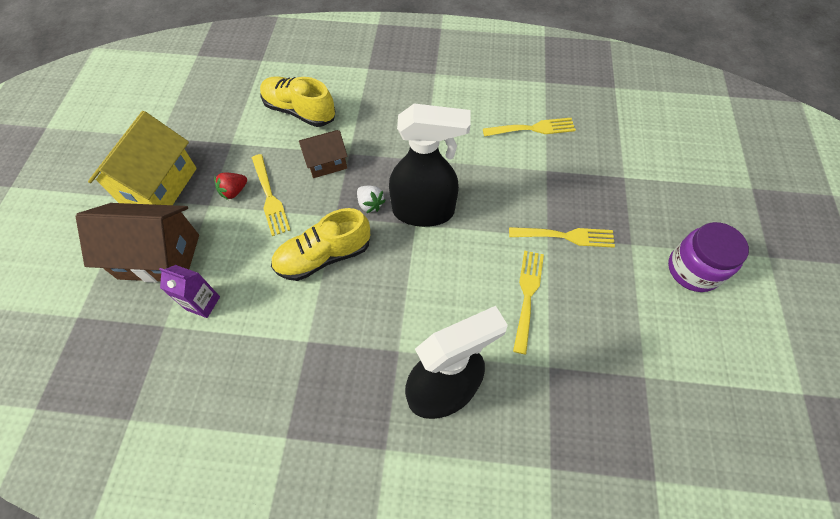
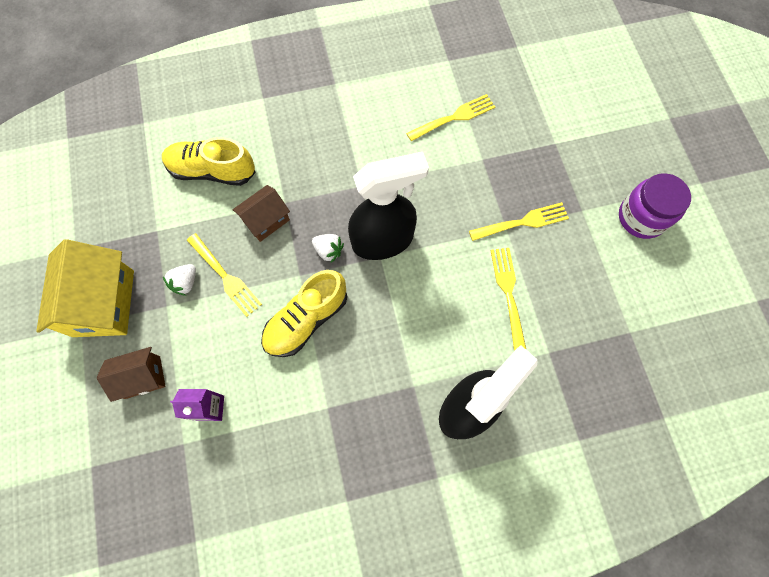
camera: 20 degrees left, 10 degrees up
(159, 256) = (142, 377): brown house -> brown house, size x0.57
(234, 191) = (185, 283): red strawberry -> white strawberry

